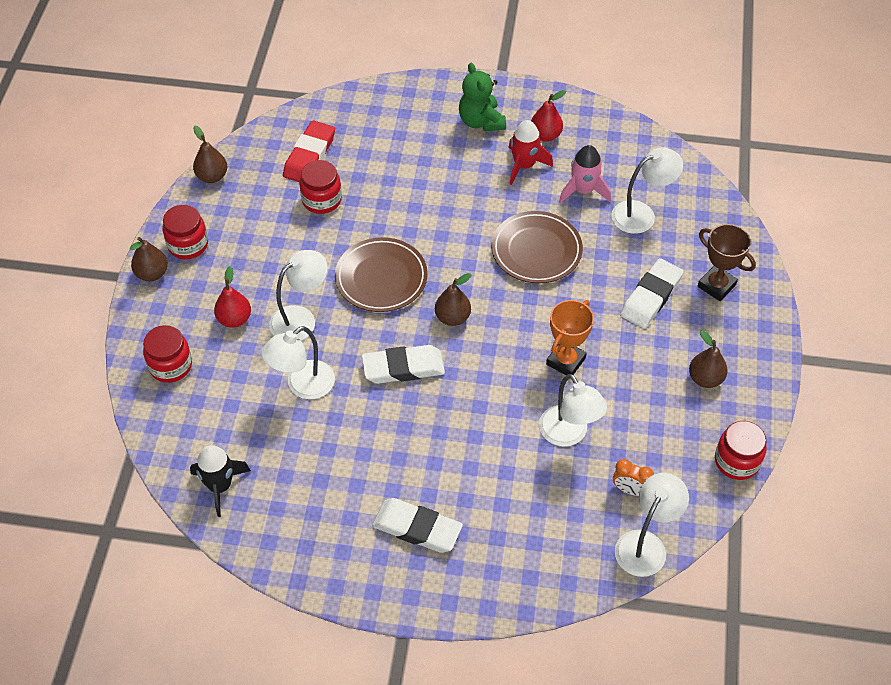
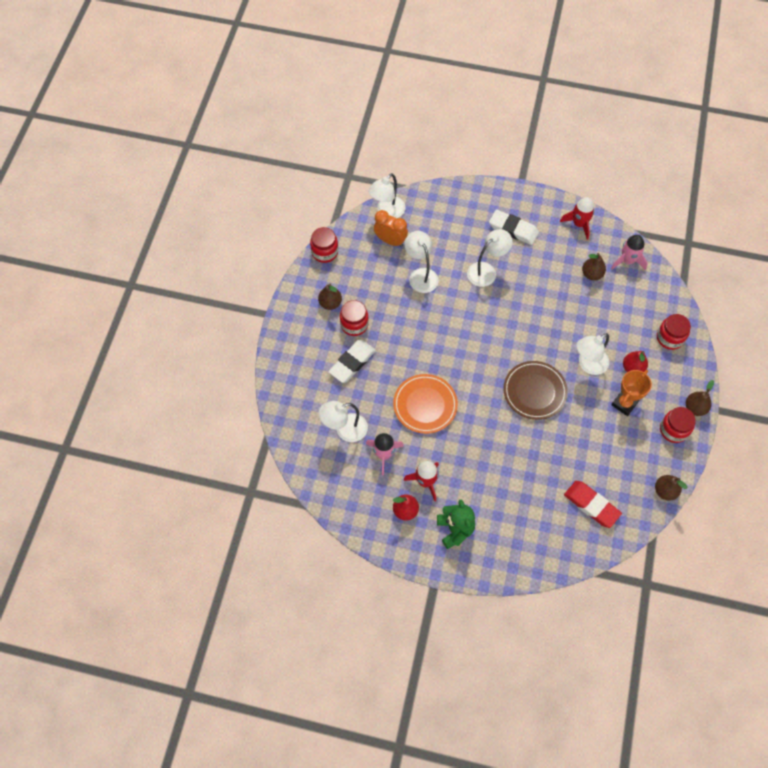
camera: 175 degrees left, 10 degrees up
(220, 486) = (627, 260): black rocket -> pink rocket
(299, 548) = (579, 224): none -> red rocket
(302, 386) = (583, 318): white lamp -> white lamp (486, 271)
(309, 156) = (591, 505): red eraser -> red eraser turned 75 degrees counterclockwise
(322, 200) = (579, 462): red jar -> red jar (354, 324)
(403, 368) = (520, 325): white eraser -> none
(452, 317) = (487, 358): brown pear -> brown pear (591, 274)
(536, 250) = (425, 405): brown plate -> orange plate
(565, 361) = (416, 321): orange trophy -> orange trophy (624, 403)
(630, 490) = (390, 241): orange clock -> orange clock, size x1.52
(716, 285) = (306, 367): brown trophy -> none

